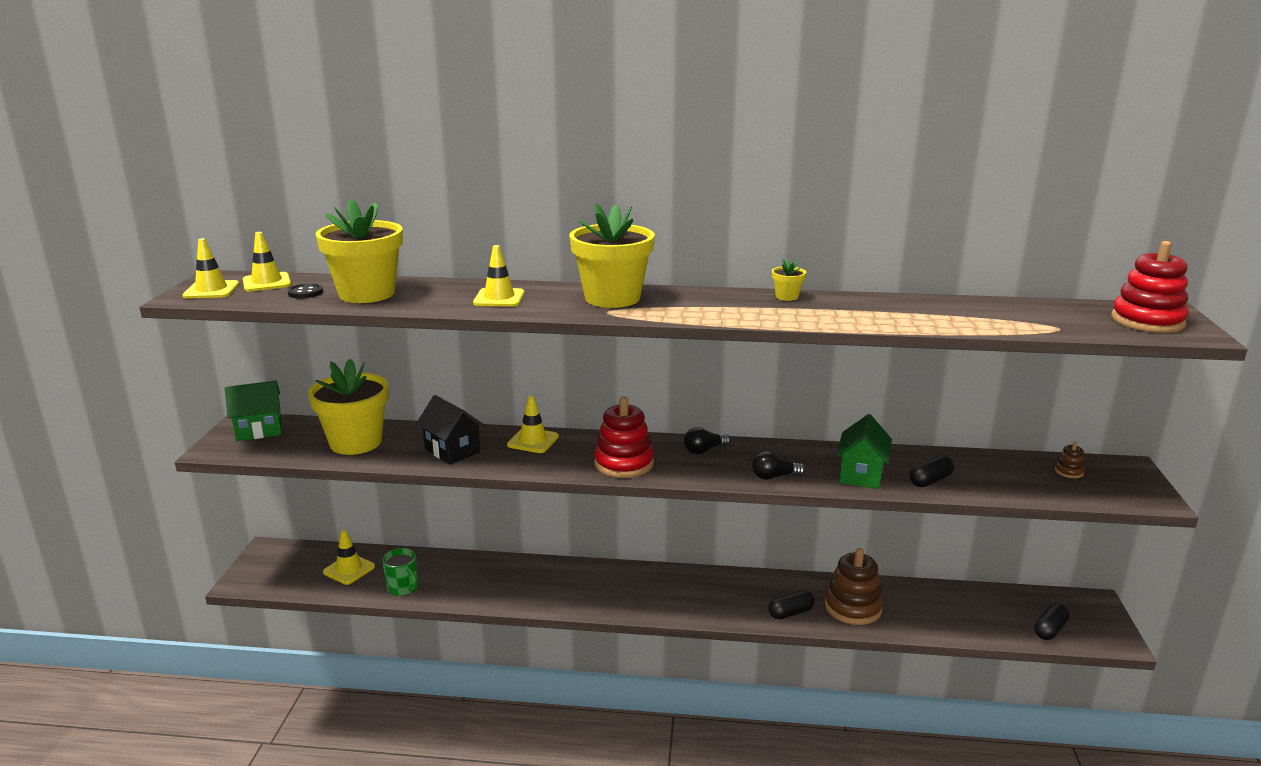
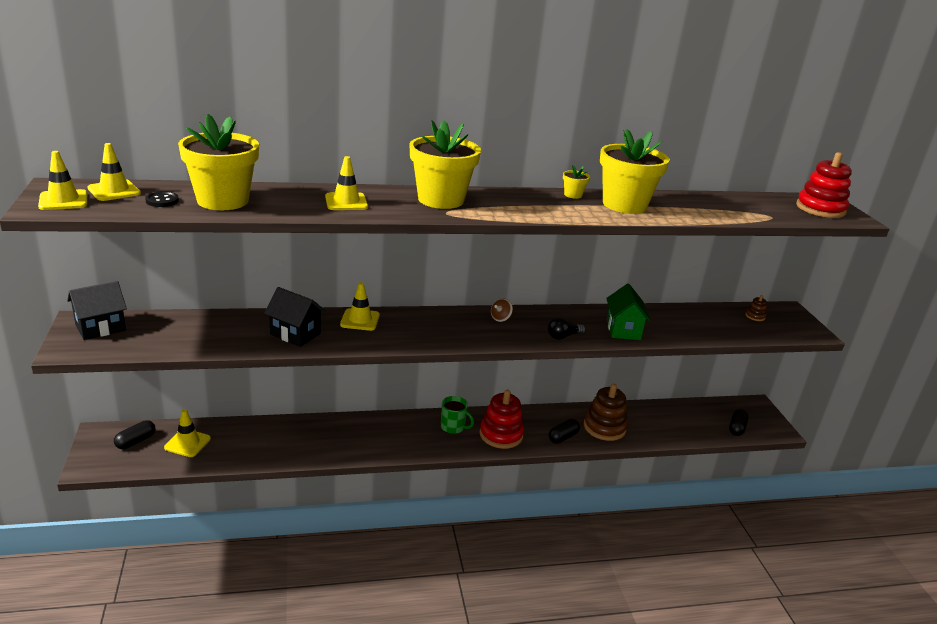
camera: 20 degrees left, 5 degrees up
(259, 430) = (100, 328): green house -> black house
(356, 442) = (202, 333): yellow flower pot -> yellow flower pot (624, 205)
(403, 588) = (245, 454): green mug -> green mug (453, 427)
(624, 463) = (444, 334): red stacking toy -> red stacking toy (501, 435)
(704, 450) = (500, 318): black light bulb -> brown spinning top
(930, 481) = (671, 331): black capsule -> black capsule (135, 441)

